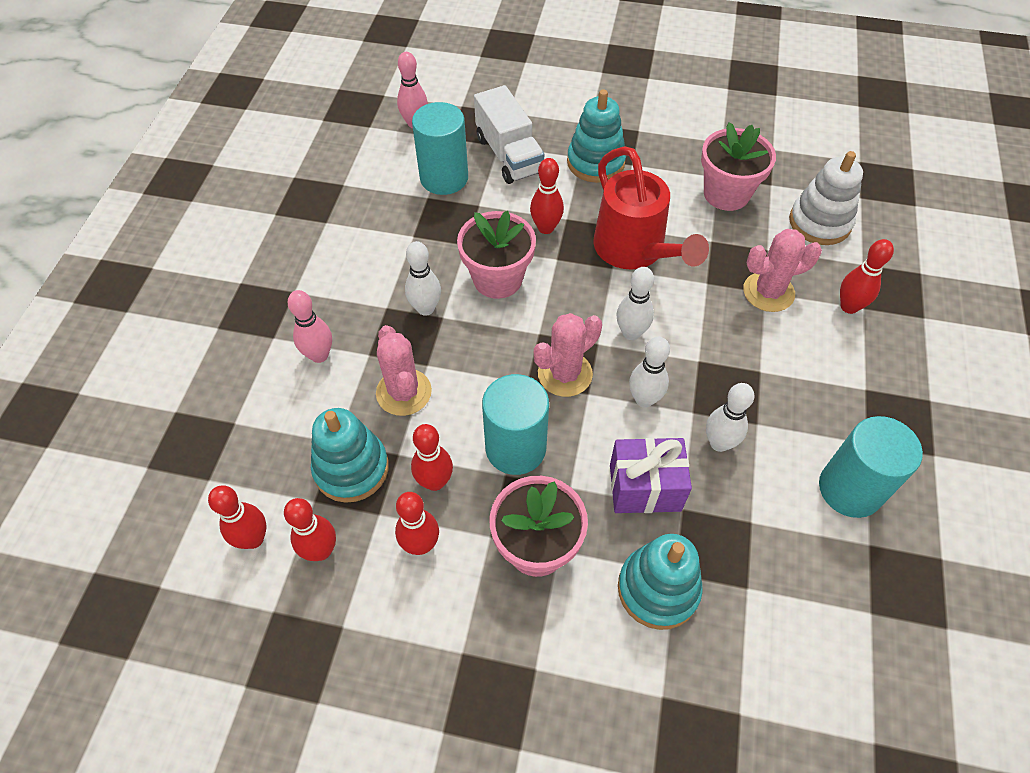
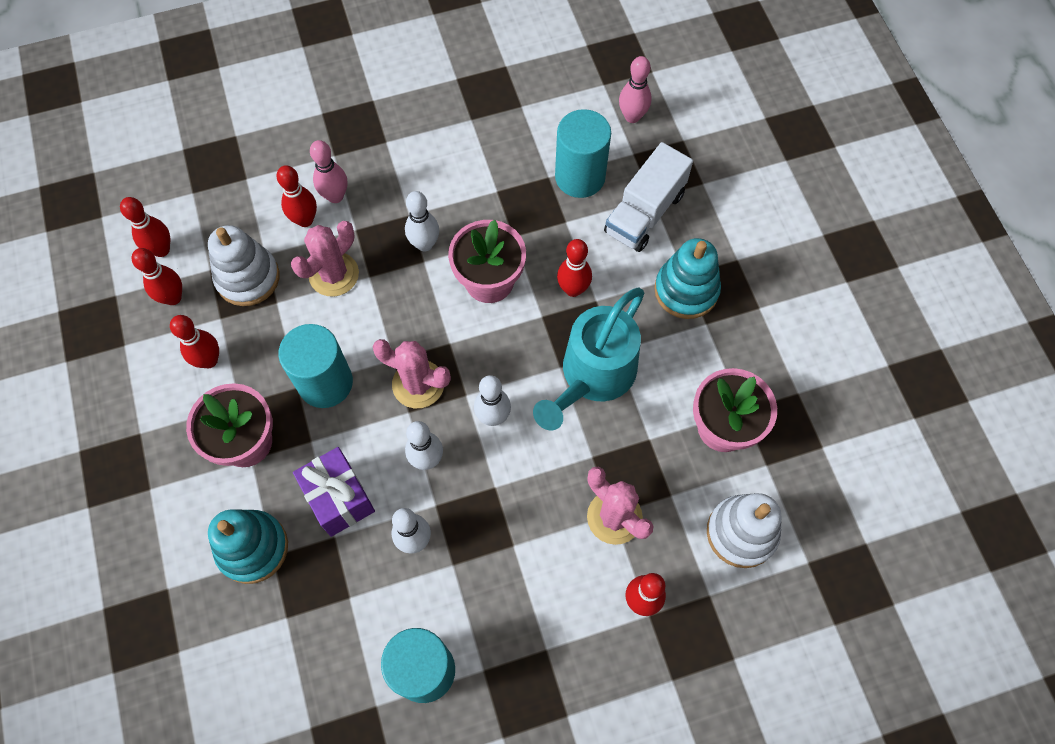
camera: 60 degrees right, 10 degrees up
(351, 468) = (248, 278): turquoise stacking toy -> white stacking toy
(435, 481) = (266, 341): red bowling pin -> red bowling pin (305, 220)
(635, 251) = (592, 377): red watering can -> turquoise watering can

